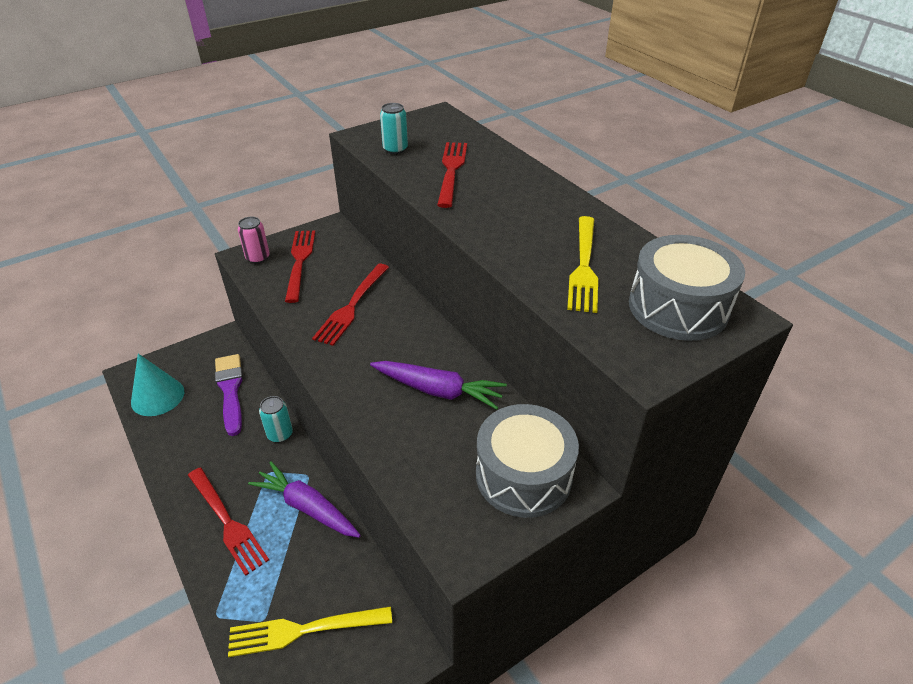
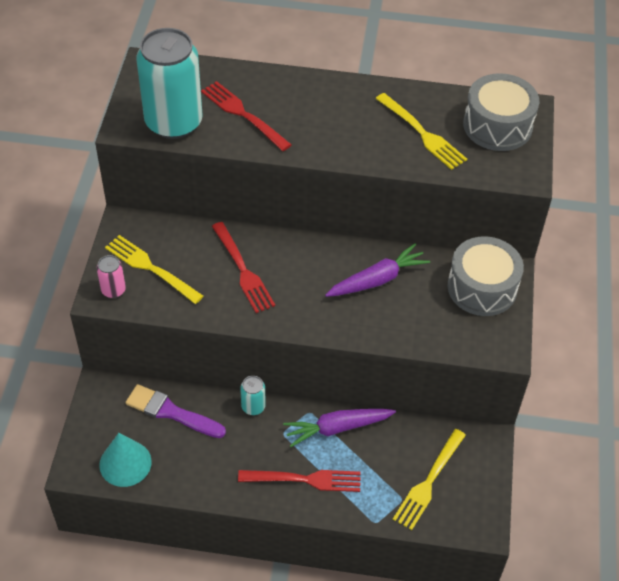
camera: 50 degrees left, 10 degrees up
(299, 262) = (151, 268): red fork -> yellow fork
(395, 149) = (174, 122): turquoise can -> turquoise can, size x2.35

